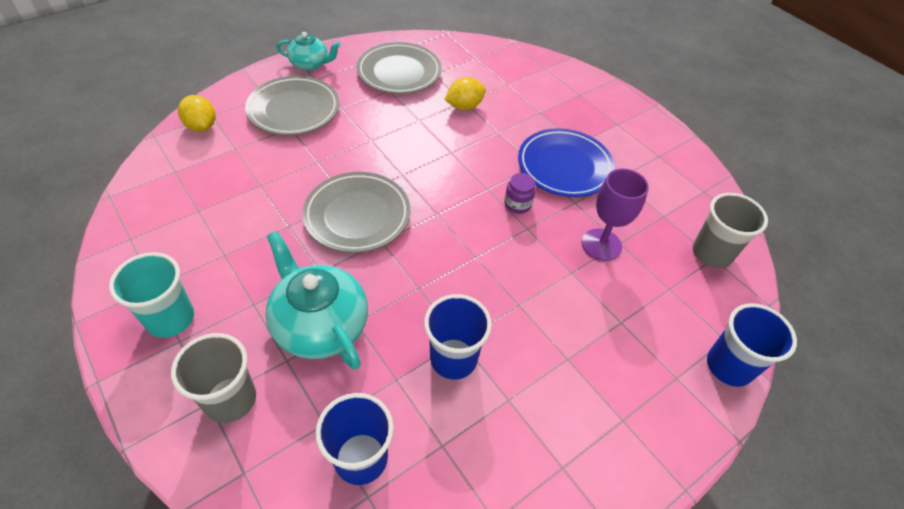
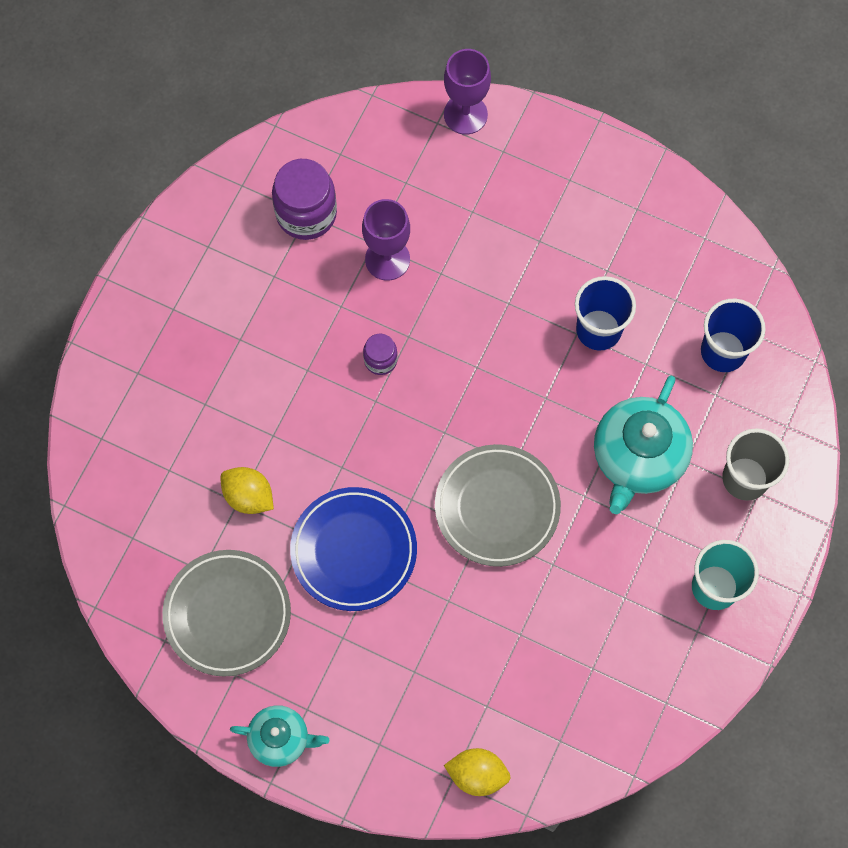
camera: 115 degrees left, 20 degrees up
(201, 126) = (477, 774): yellow lemon -> yellow lemon turned 75 degrees clockwise
(294, 110) = (381, 691): grey plate -> none
(310, 64) = (280, 739): turquoise teapot -> turquoise teapot turned 120 degrees clockwise
(564, 166) = (289, 338): blue plate -> blue plate (354, 550)
(664, 215) = (306, 213): none -> purple jar
(711, 253) = (335, 157): grey cup -> none
(729, 366) = (465, 114): blue cup -> purple goblet

